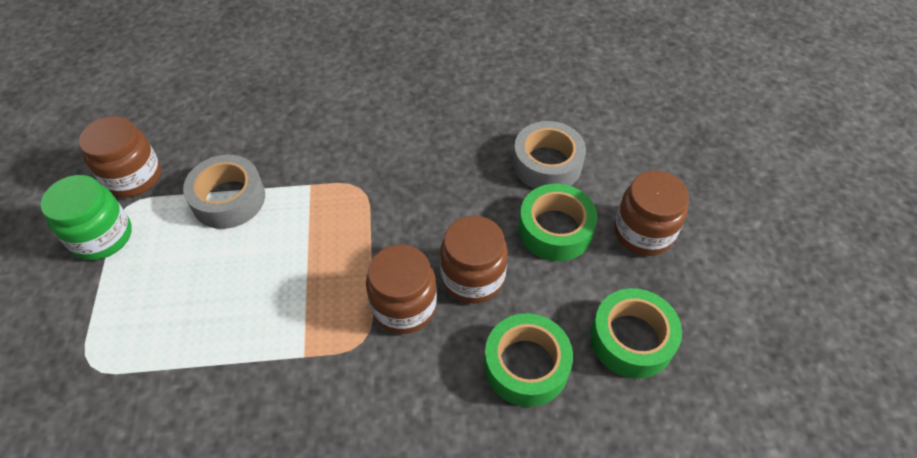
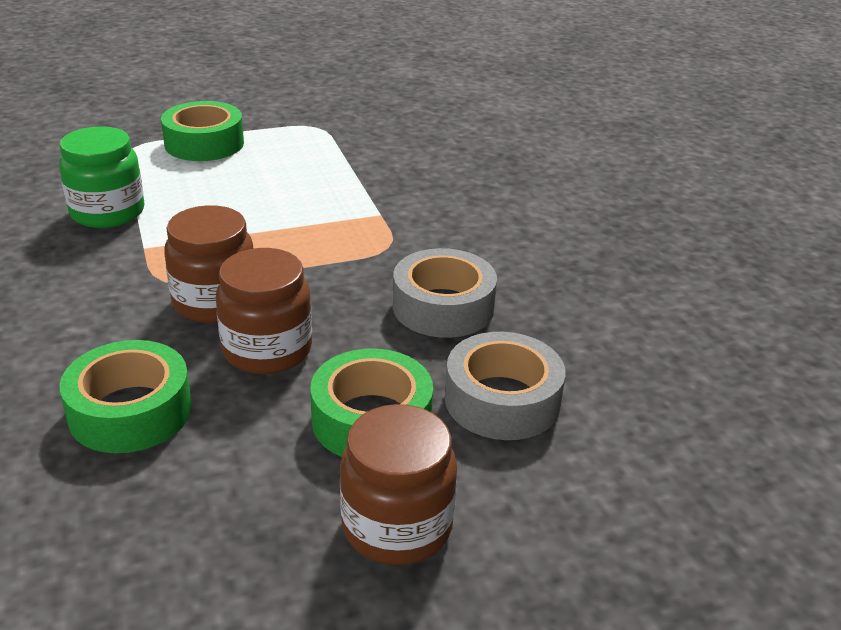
camera: 75 degrees right, 20 degrees down
(102, 236) = (275, 123): green jar -> green jar (107, 212)
(133, 177) = (352, 122): brown jar -> none
(229, 199) = (341, 172): grey tape -> grey tape (443, 307)
(631, 339) = (177, 520): green tape -> green tape (204, 143)

